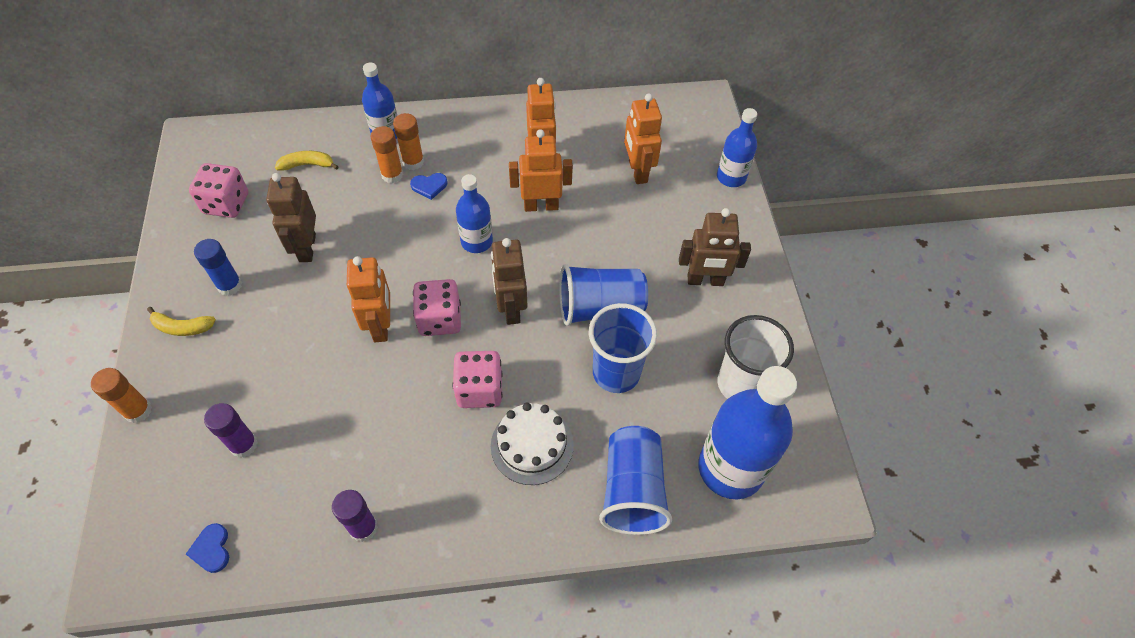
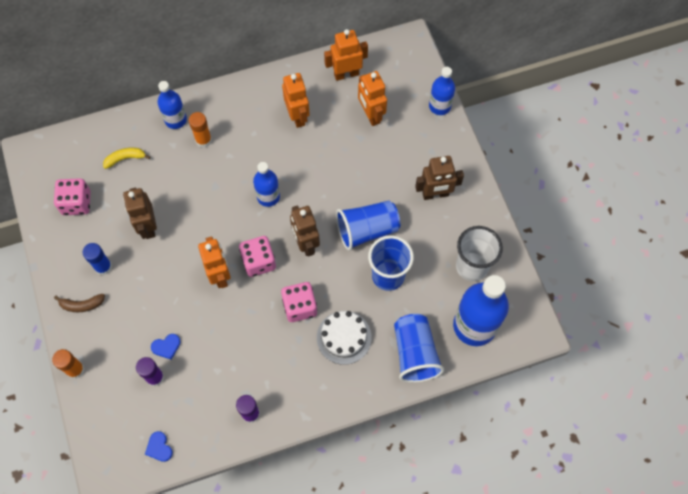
camera: 10 degrees left, 10 degrees up
(182, 327) = (82, 305): yellow banana -> brown banana
(392, 175) = (191, 154): orange glue stick -> none
(429, 186) = (221, 158): blue heart -> blue heart (166, 346)
(541, 206) = (307, 158): orange robot -> orange robot (346, 74)

